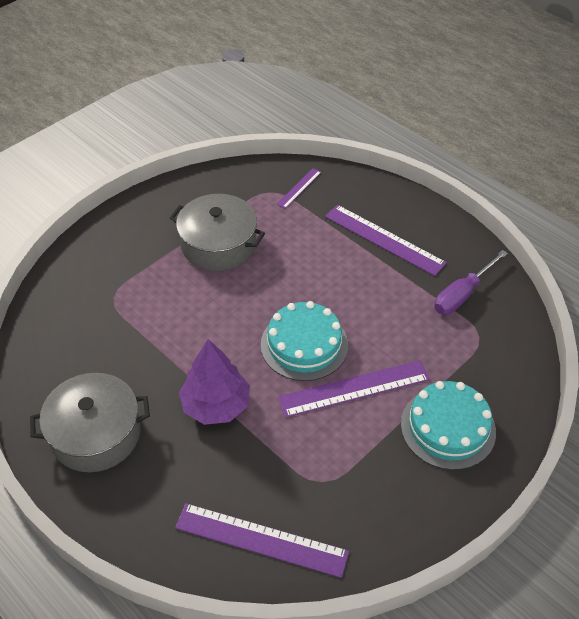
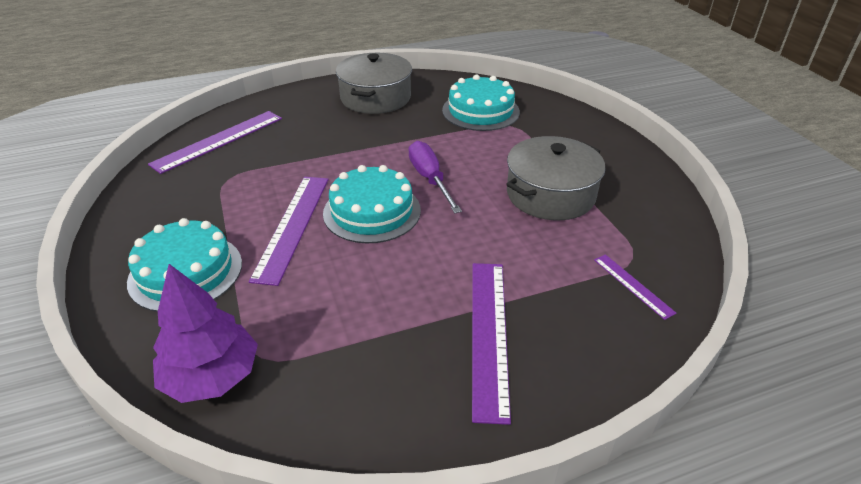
camera: 115 degrees right, 10 degrees down
(92, 328) = (480, 111): none -> turquoise cake
(216, 405) = (351, 148): purple tree -> purple tree (212, 376)
(384, 239) = (489, 334): purple ruler -> purple ruler turned 60 degrees counterclockwise
(462, 294) = (337, 374): purple screwdriver -> purple screwdriver (430, 179)

